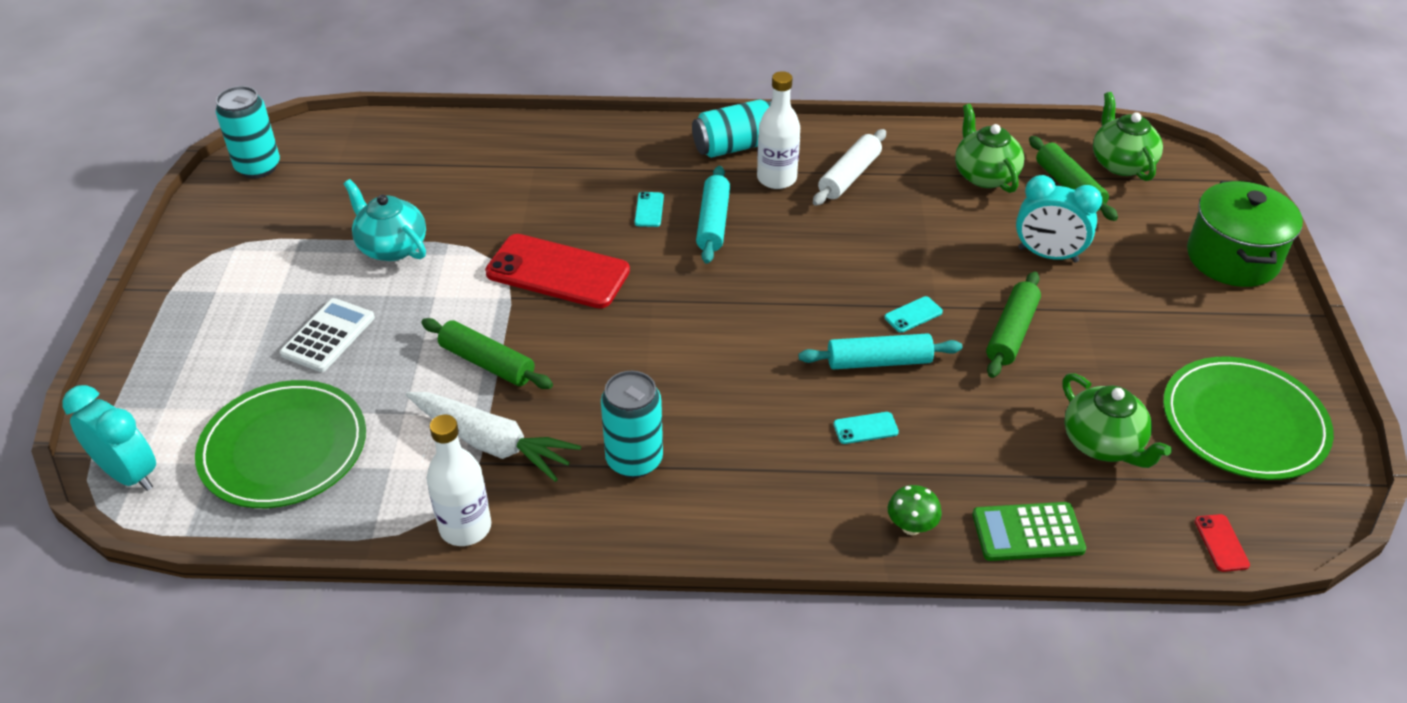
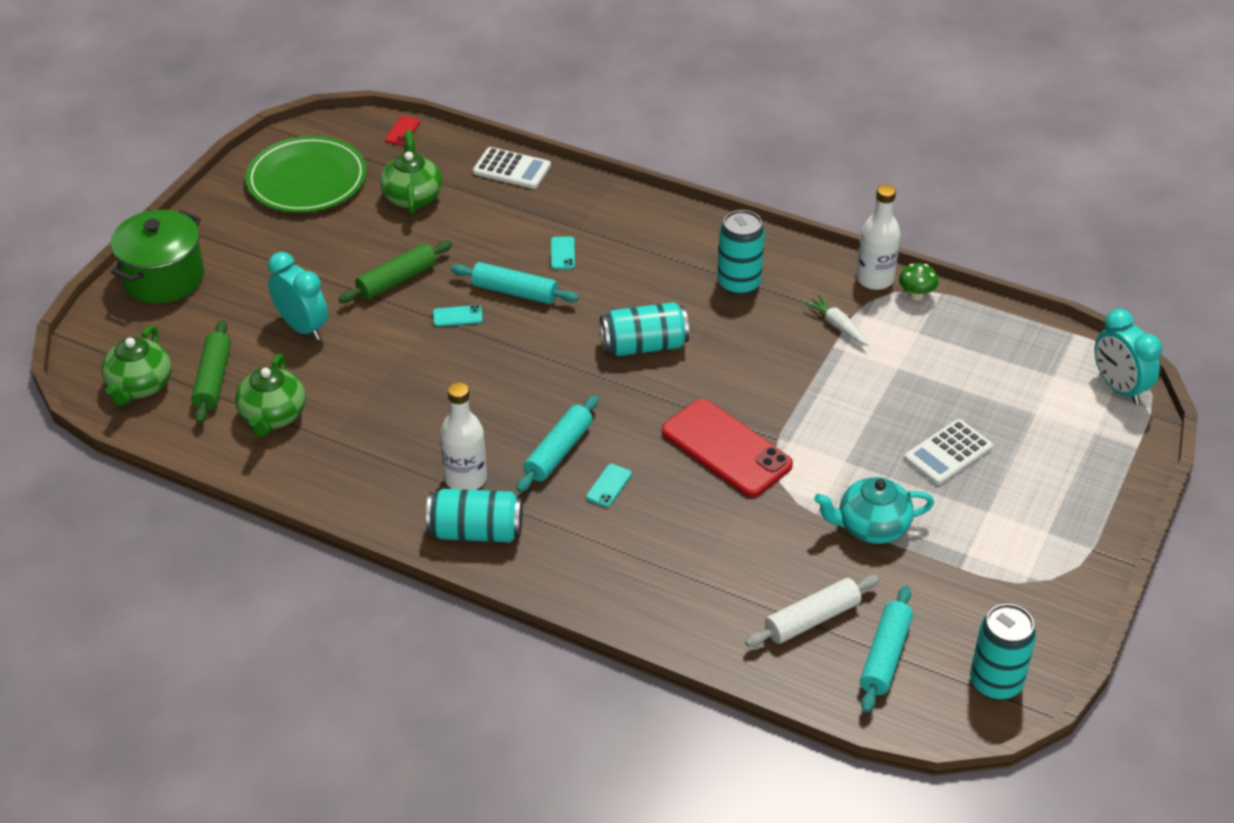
camera: 155 degrees left, 0 degrees up
(283, 448) = (997, 370): green plate -> none
(355, 159) = (885, 656): none -> turquoise rolling pin
(391, 247) = (871, 527): turquoise teapot -> turquoise teapot turned 105 degrees clockwise
(487, 363) = (819, 387): green rolling pin -> none
(491, 443) = (837, 326): white carrot -> white carrot, size x0.55
(698, 347) = (644, 346): none -> turquoise can
(849, 176) = (395, 458): white rolling pin -> white rolling pin (812, 619)
(865, 428) = (562, 253): turquoise phone -> turquoise phone turned 75 degrees clockwise
(911, 527) = (581, 193): green mushroom -> green mushroom (916, 295)
(1027, 532) = (512, 169): green calculator -> white calculator

